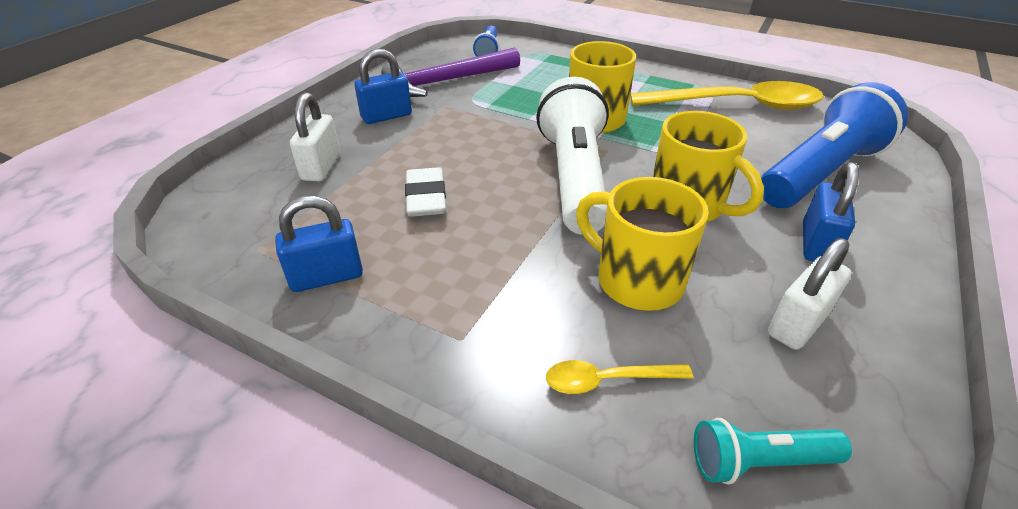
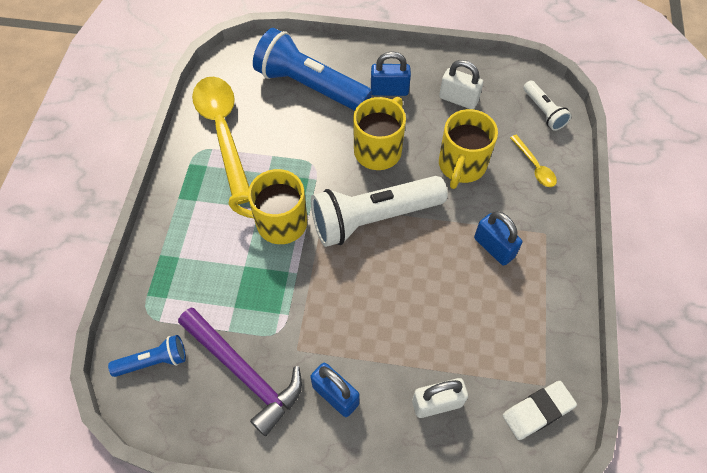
camera: 110 degrees left, 20 degrees up
(326, 277) = (542, 324): blue padlock -> blue padlock (494, 247)
(426, 198) = (440, 303): white eraser -> white eraser (537, 411)
(759, 461) = (543, 112): turquoise flashlight -> white flashlight

